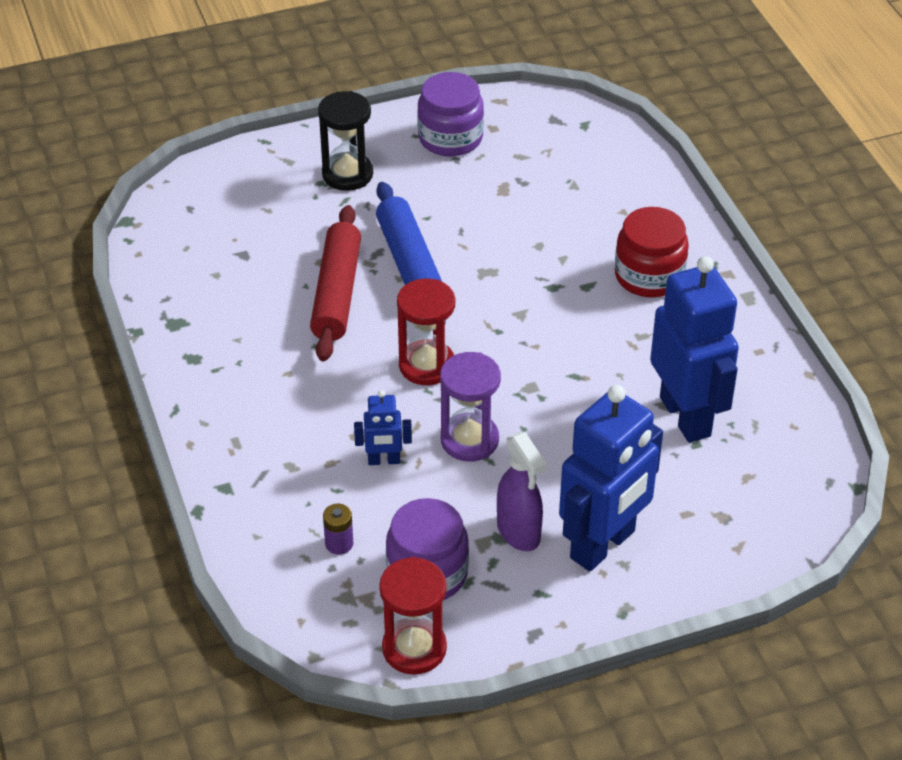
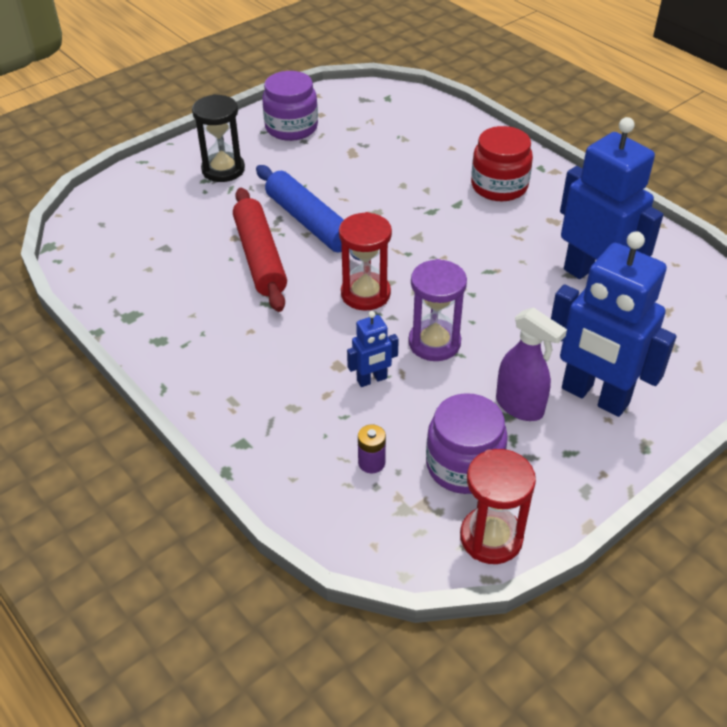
camera: 20 degrees left, 0 degrees up
(603, 545) = (594, 396): blue robot -> blue robot turned 105 degrees clockwise

